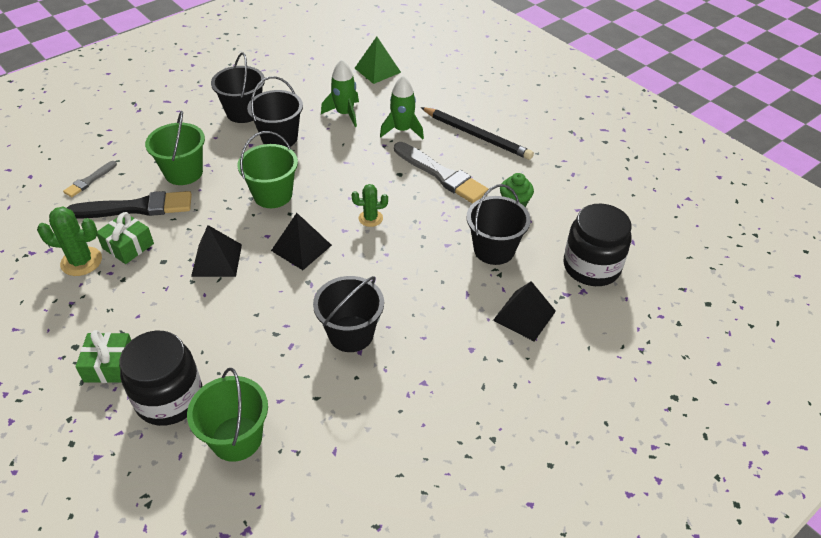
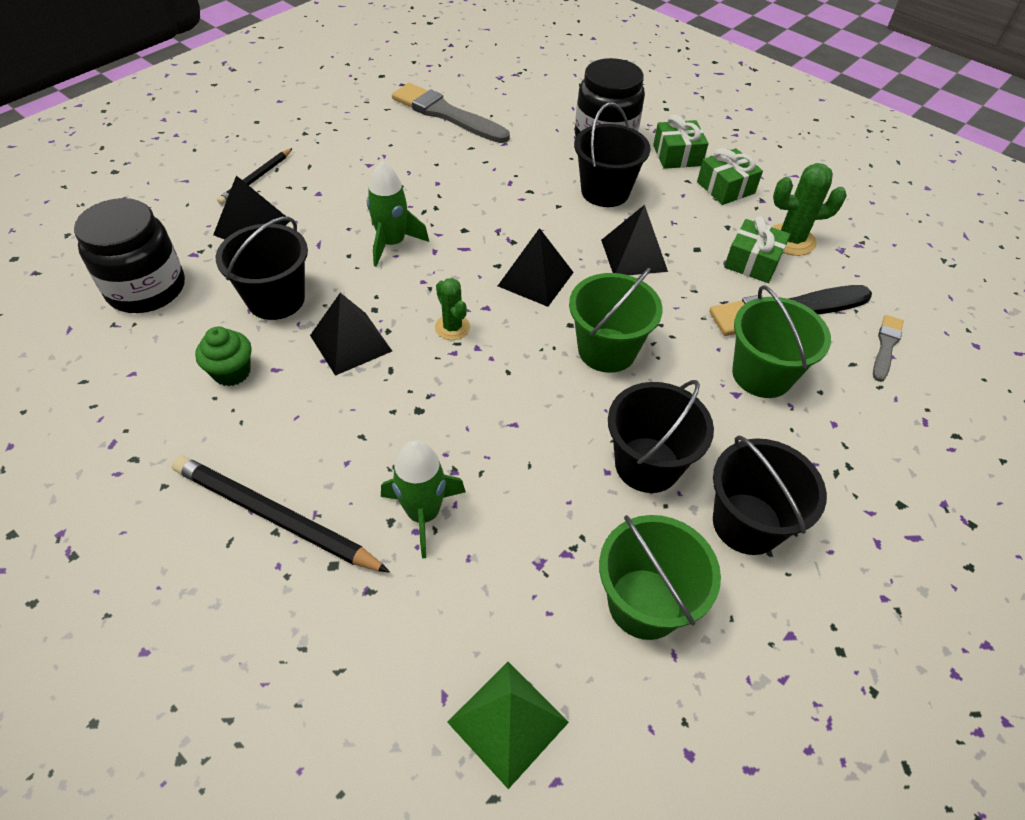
camera: 170 degrees right, 5 degrees up
(93, 320) = (725, 187): none -> green gift
(236, 438) = (531, 119): green bucket -> green bucket (644, 603)
(344, 114) = (547, 546): green rocket -> green rocket (392, 243)
(351, 334) = (449, 196): black bucket -> black bucket (605, 192)
(370, 218) = (452, 327): green cactus -> green cactus turned 75 degrees clockwise
(439, 215) = (351, 343): none -> black pyramid
(441, 175) = (347, 415): grey brush -> grey brush (446, 114)
(532, 373) = (256, 178): none -> black pencil

